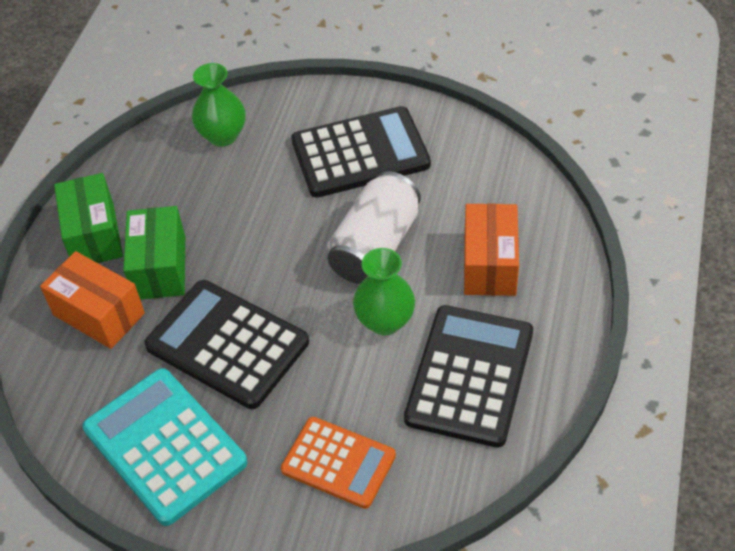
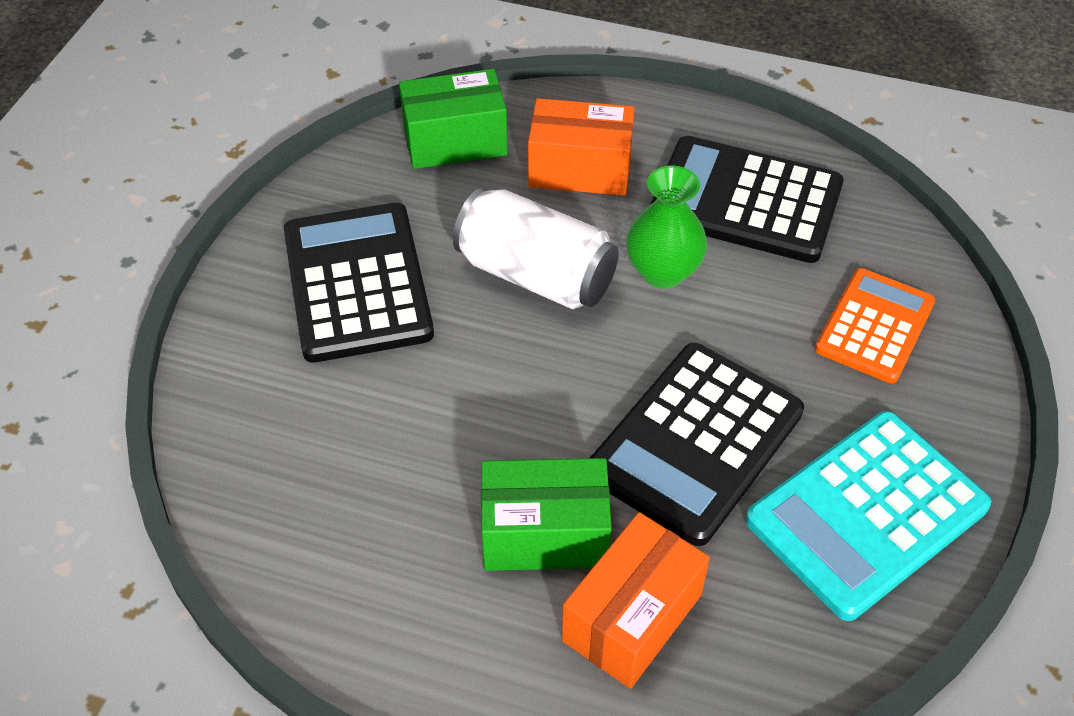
camera: 90 degrees left, 0 degrees up
(94, 235) = (461, 638): green box -> green box (455, 141)
(223, 136) = (272, 453): green vase -> none

